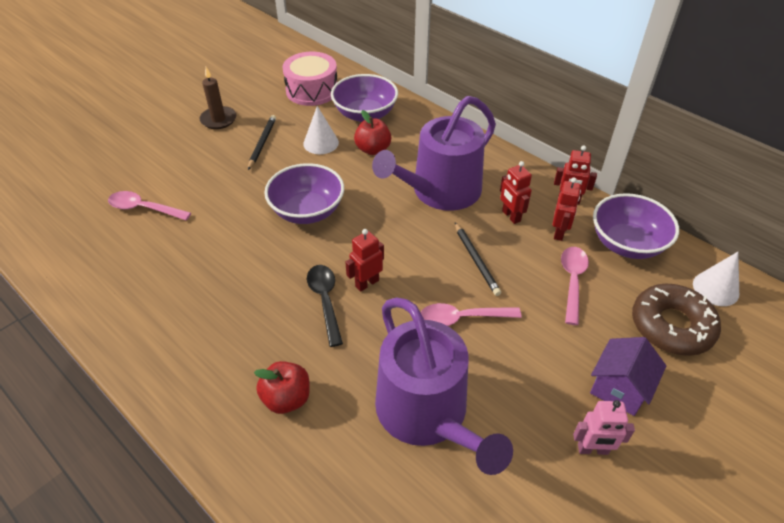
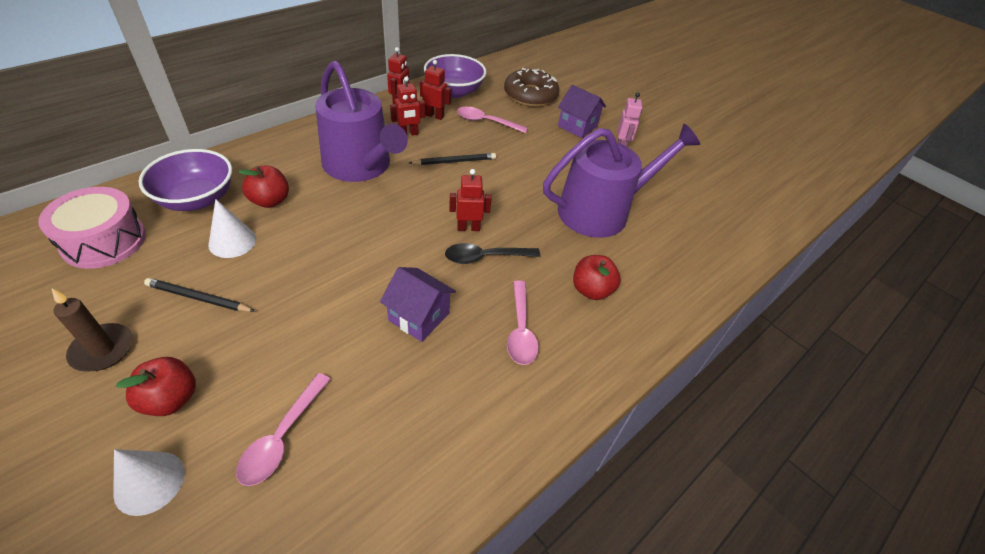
camera: 90 degrees left, 0 degrees up
(179, 155) = (171, 399): none -> red apple
(247, 261) = (419, 317): none -> purple house
(307, 211) = (353, 262): purple bowl -> none
(367, 283) = (468, 228): red robot -> red robot turned 120 degrees clockwise
(462, 318) = (515, 179): pink spoon -> pink spoon (521, 330)
(715, 288) = (502, 72): white cone -> white cone (149, 482)

